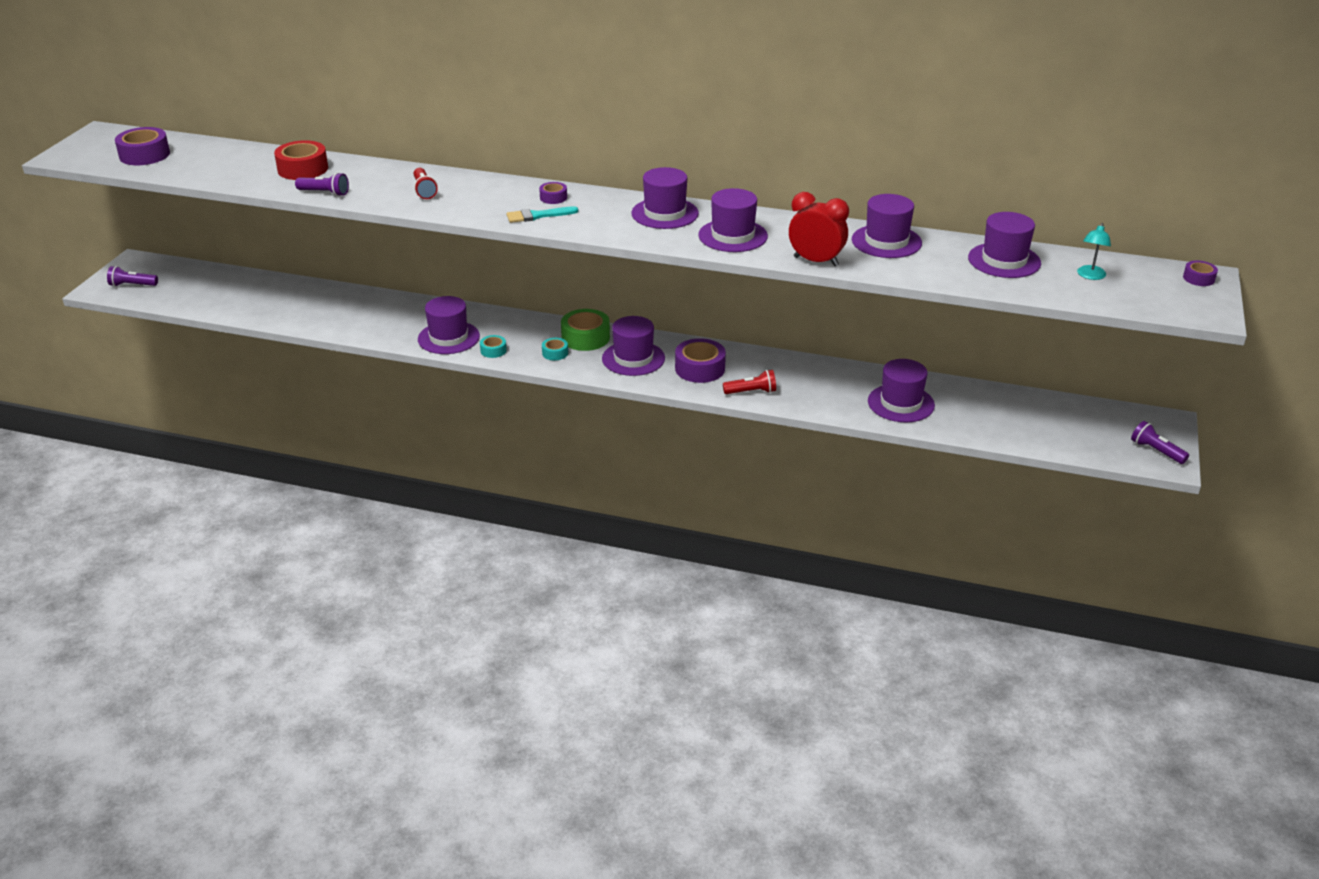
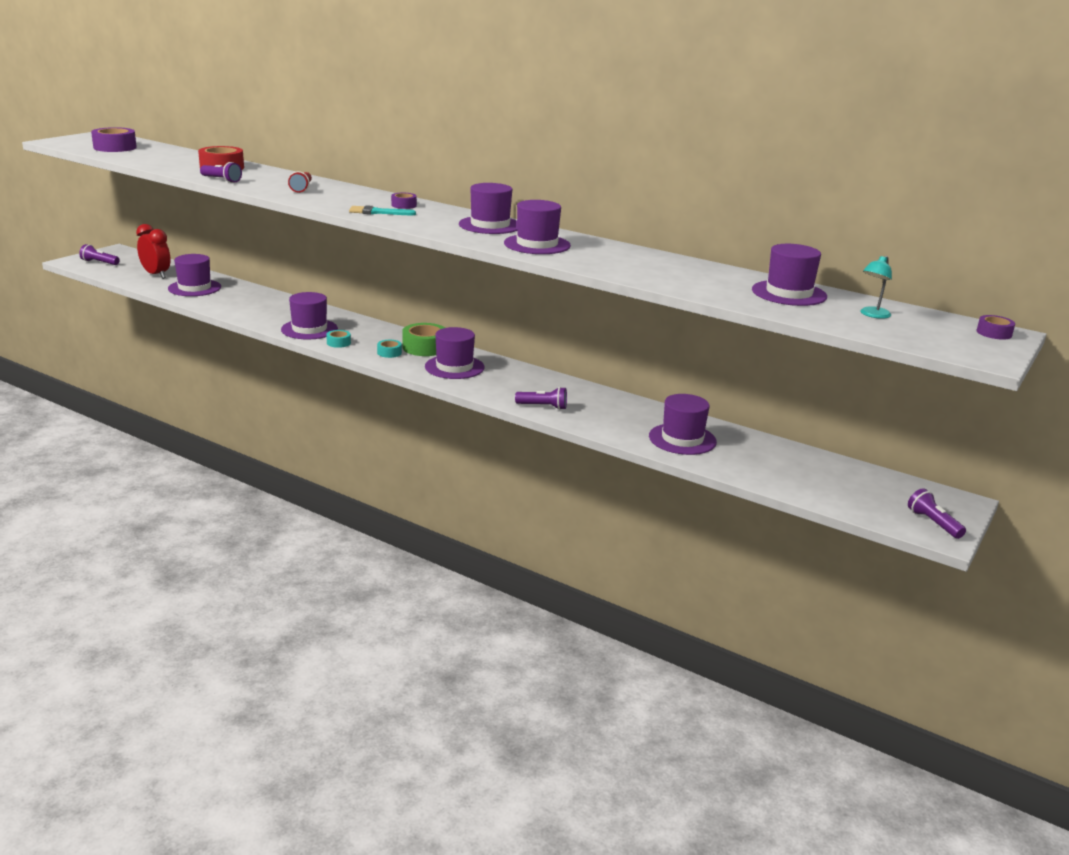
camera: 15 degrees right, 10 degrees down
(700, 368) = (508, 383): purple tape -> none
(751, 392) = (543, 407): red flashlight -> purple flashlight
(816, 261) = (598, 268): red clock -> red clock (156, 275)
(886, 241) = (680, 267): purple hat -> purple hat (194, 288)

